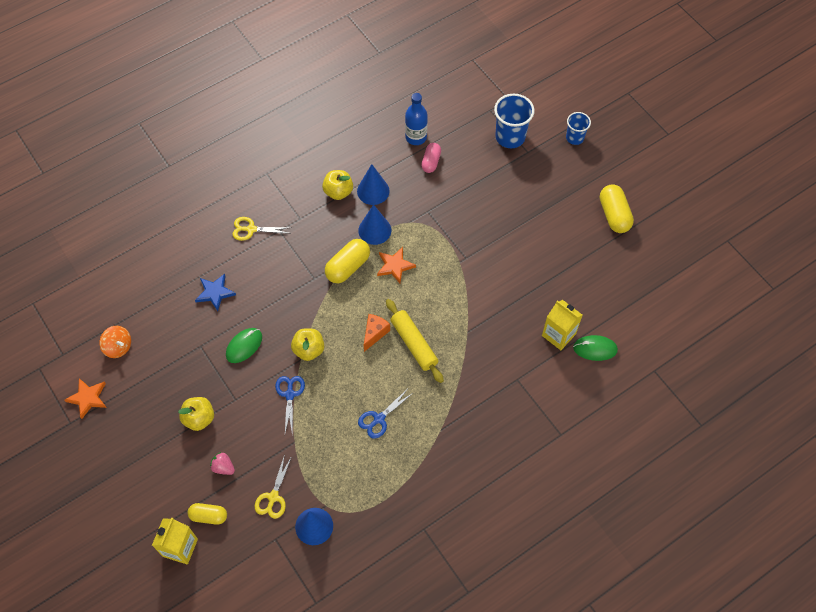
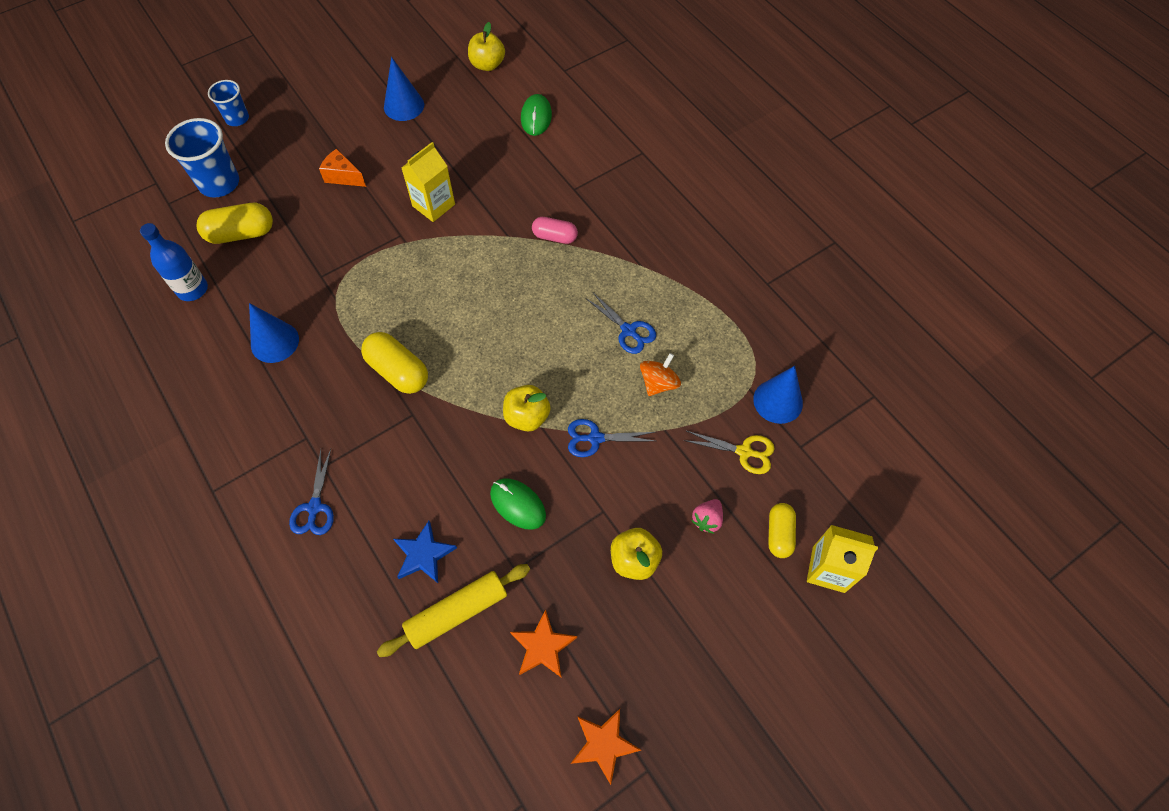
camera: 90 degrees left, 0 degrees up
(118, 347) = (512, 703): orange spinning top -> orange spinning top (658, 383)
(251, 229) = (314, 507): yellow scissors -> blue scissors
(338, 192) = (267, 387): yellow apple -> yellow apple (487, 65)
(374, 230) = (342, 339): blue cone -> blue cone (404, 106)
(374, 333) = (505, 337): orange cheese -> orange cheese (343, 176)
(395, 266) = (403, 314): orange star -> orange star (542, 646)
(414, 344) = (522, 292): yellow rolling pin -> yellow rolling pin (457, 612)
(431, 162) = (240, 271): pink capsule -> pink capsule (555, 237)
(558, 335) = (516, 148): yellow carton -> yellow carton (433, 205)
(614, 215) = (359, 89): yellow capsule -> yellow capsule (241, 234)

